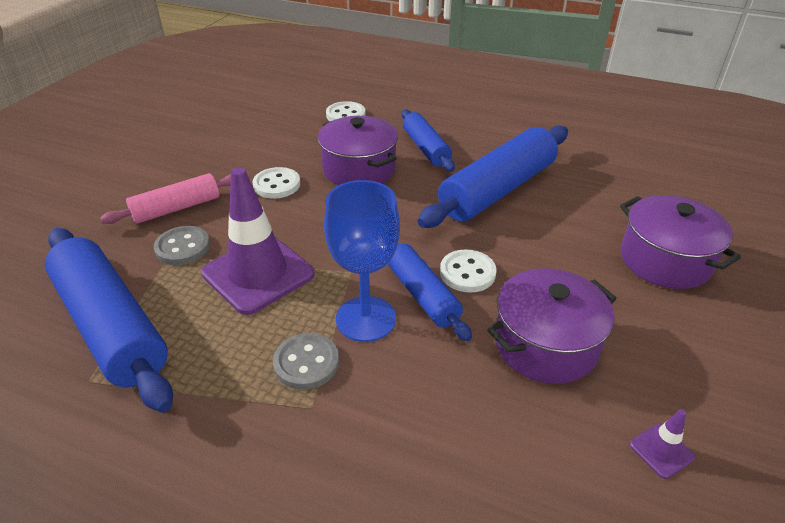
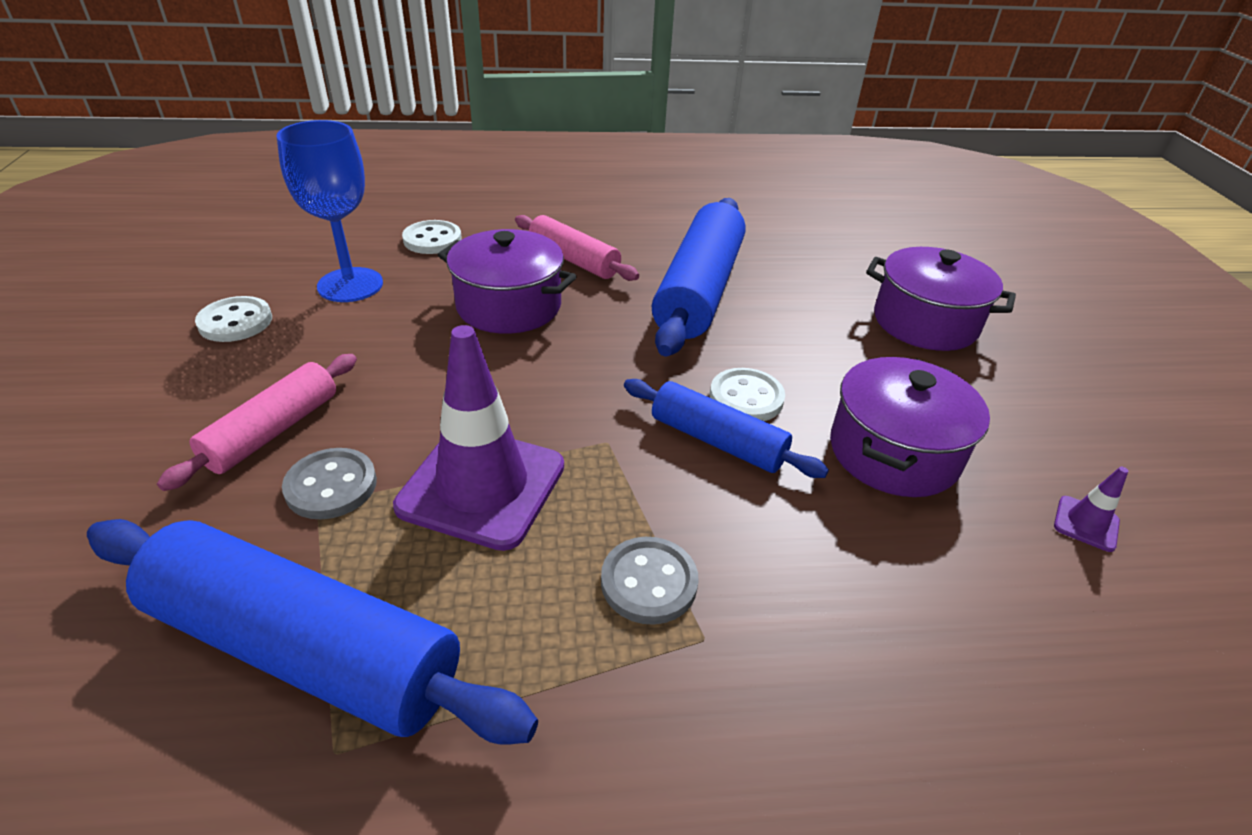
camera: 30 degrees left, 0 degrees up
(277, 185) = (408, 355): white button -> white button (235, 322)
(366, 319) = (676, 495): blue goblet -> blue goblet (350, 285)
(426, 148) = (573, 260): blue rolling pin -> pink rolling pin

